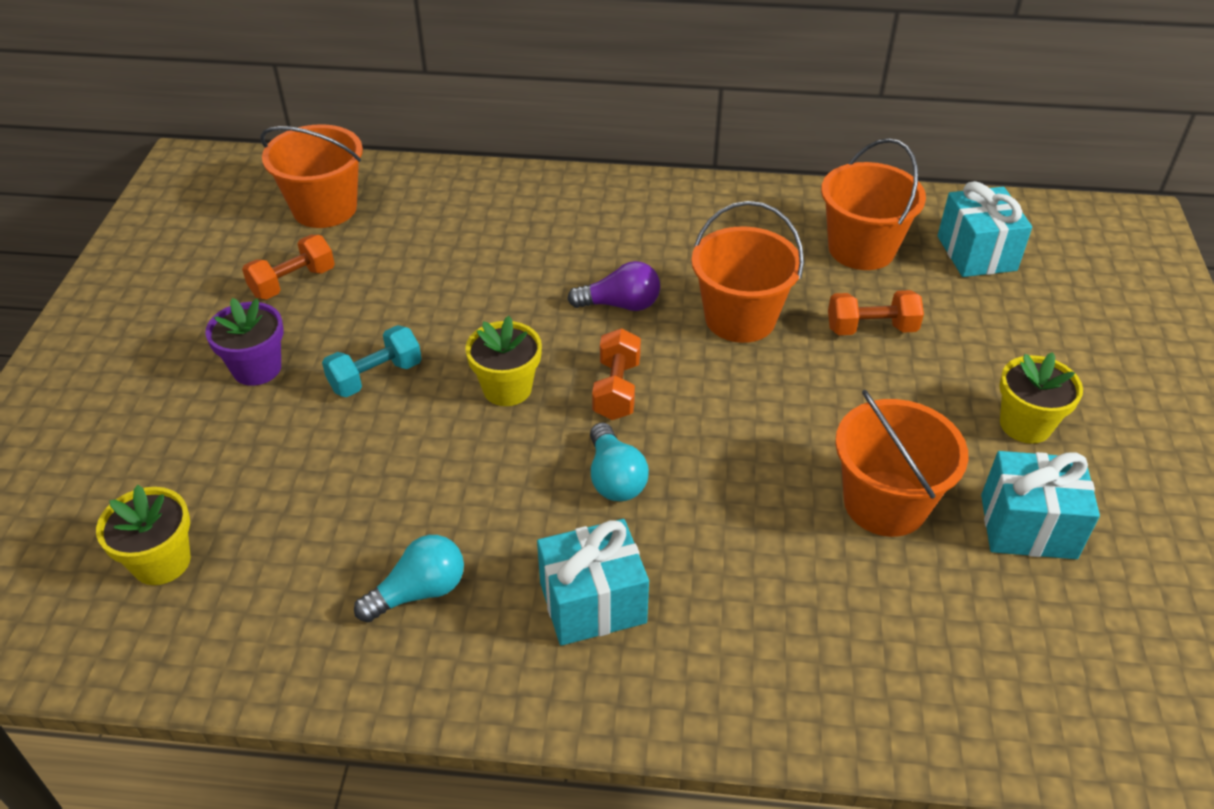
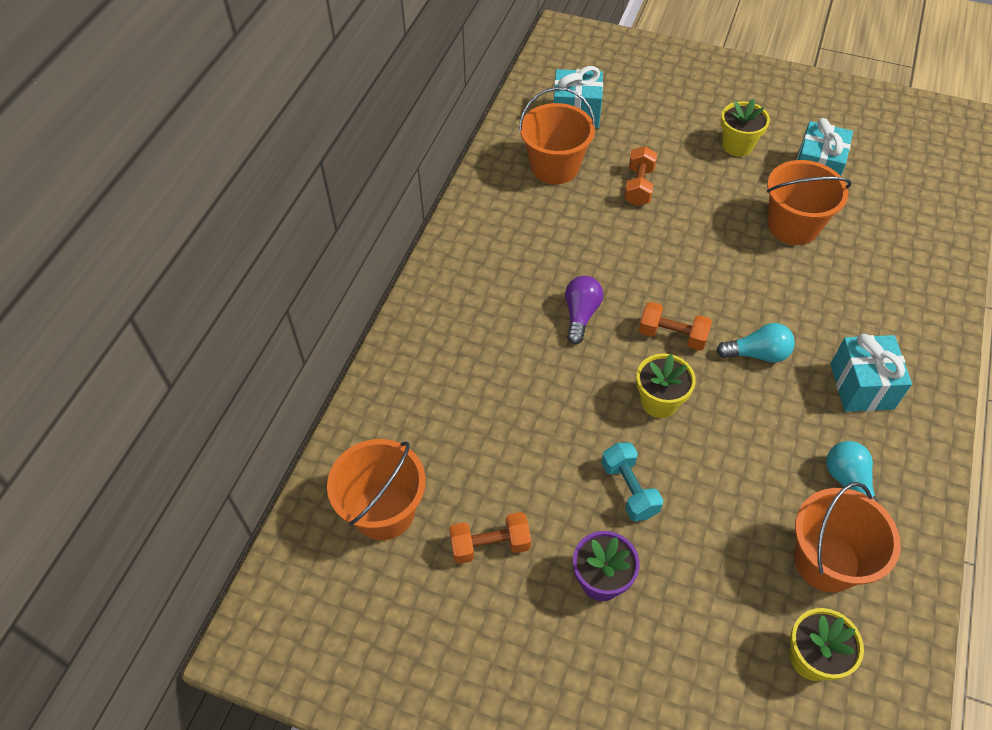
camera: 75 degrees left, 10 degrees up
(293, 282) = (490, 545): orange dumbbell -> orange dumbbell turned 75 degrees counterclockwise
(740, 318) = (612, 250): orange bucket -> orange bucket (826, 561)

